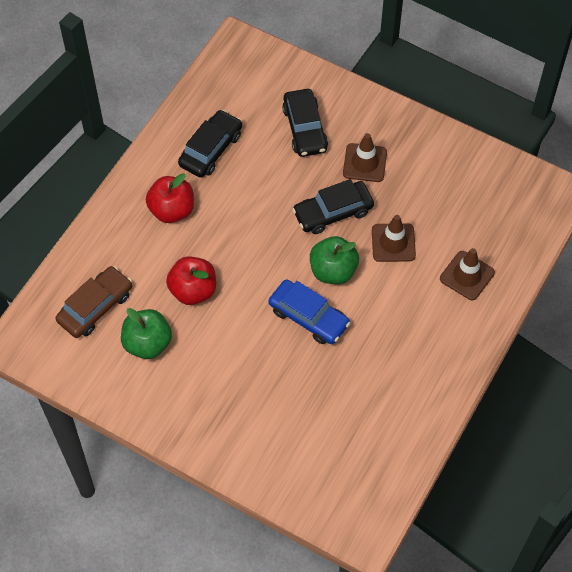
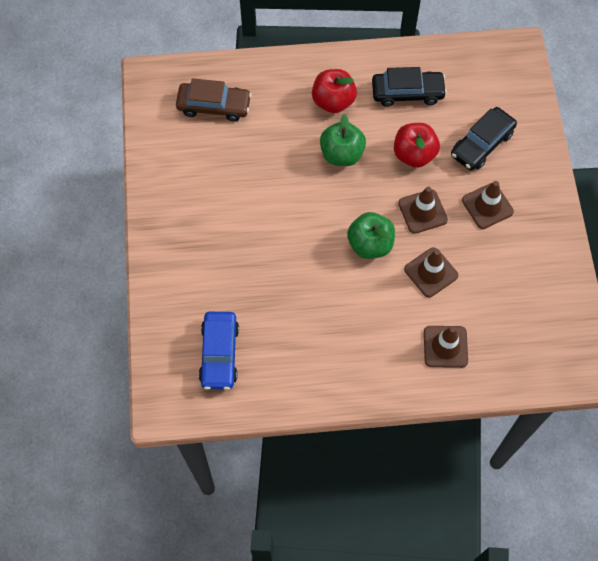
camera: 55 degrees right, 5 degrees up
(147, 343) = (210, 158): green apple -> green apple (341, 154)
(193, 290) = (276, 159): red apple -> red apple (414, 154)
(308, 317) = (316, 252): blue car -> blue car (219, 354)
(333, 212) = (422, 211): black car -> brown traffic cone

